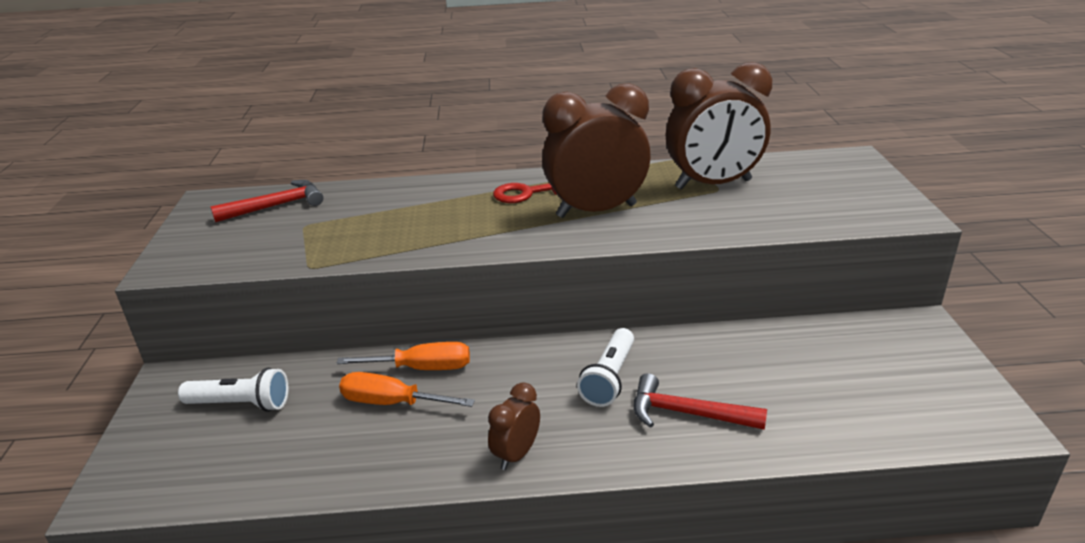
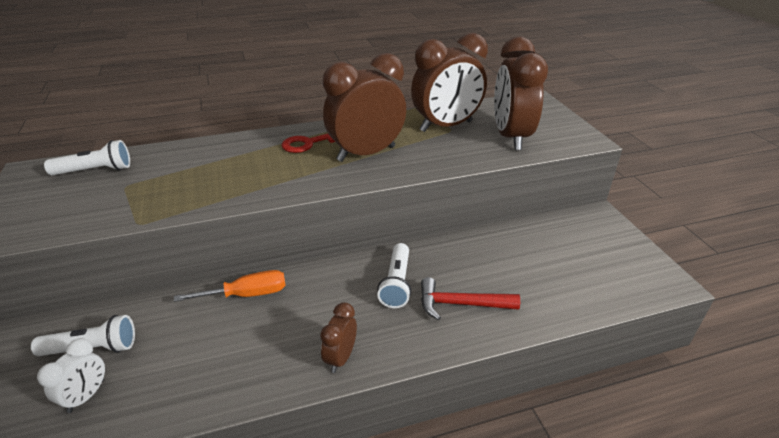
camera: 15 degrees left, 5 degrees up
(225, 452) = (86, 396): none -> white clock
(276, 206) = (95, 171): red hammer -> white flashlight
(392, 403) = (227, 328): orange screwdriver -> none
(799, 204) = (511, 137): none -> brown clock

